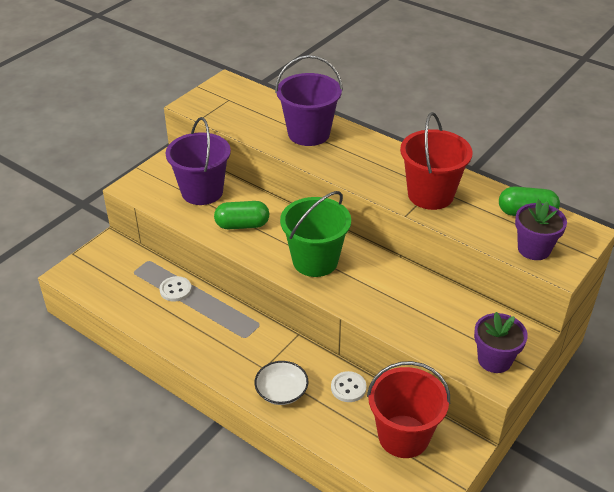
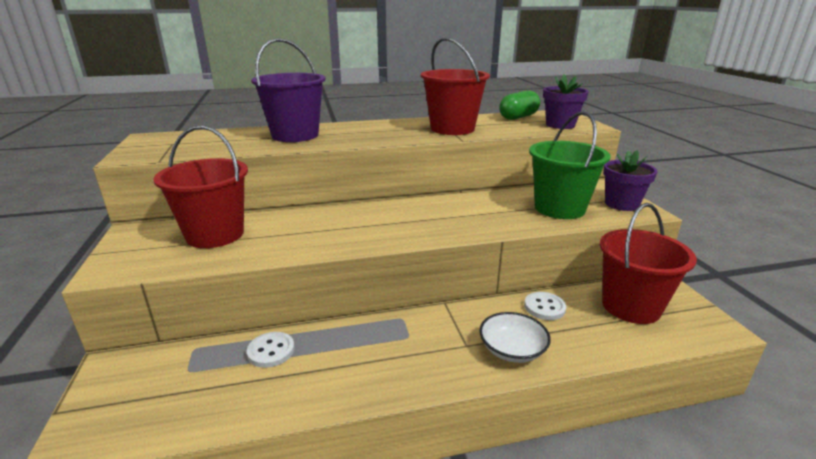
camera: 50 degrees left, 15 degrees down
(202, 192) = (215, 234): purple bucket -> red bucket
(242, 225) = (303, 234): green capsule -> none
(315, 261) = (411, 222): green bucket -> green bucket (559, 208)

